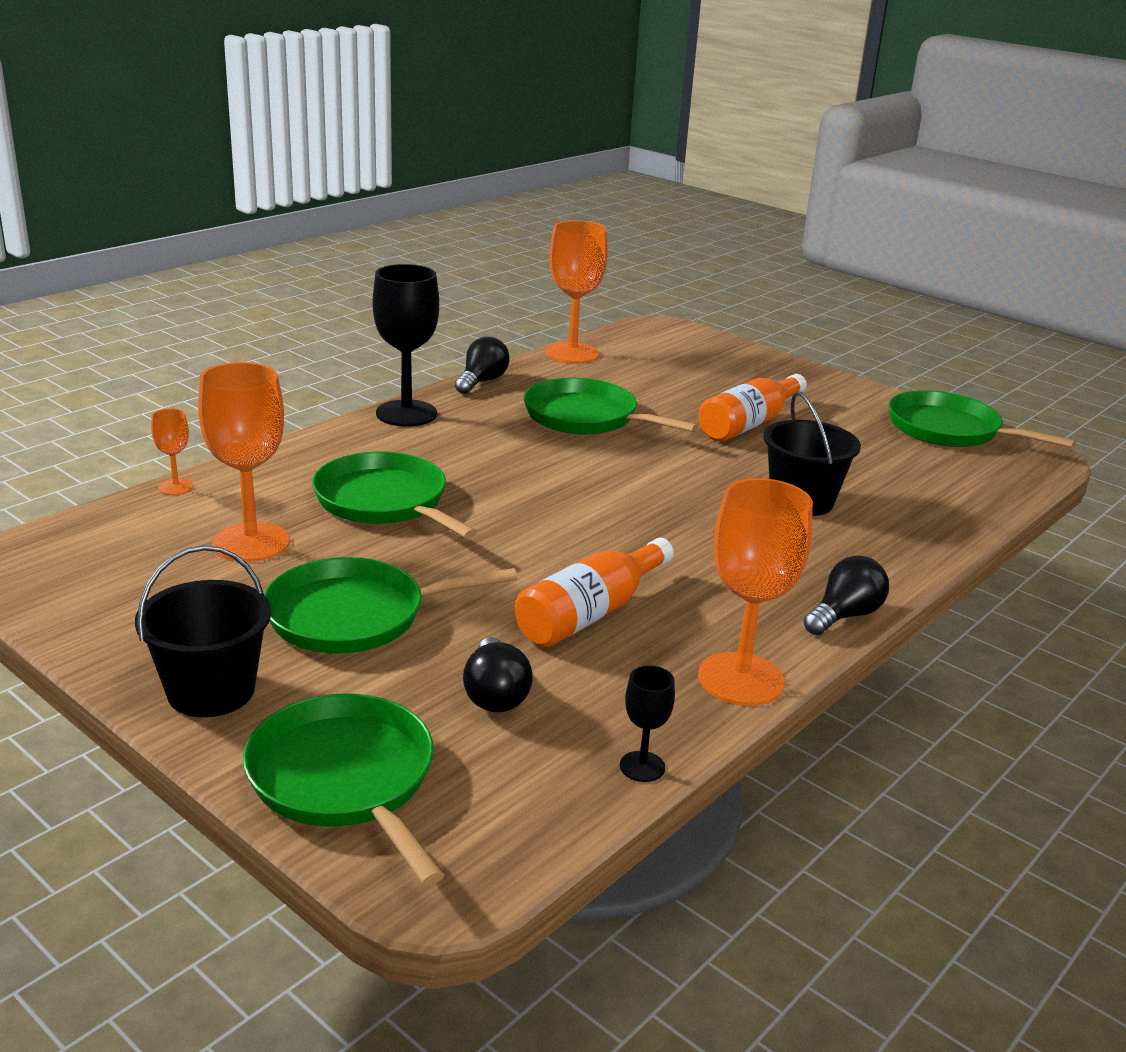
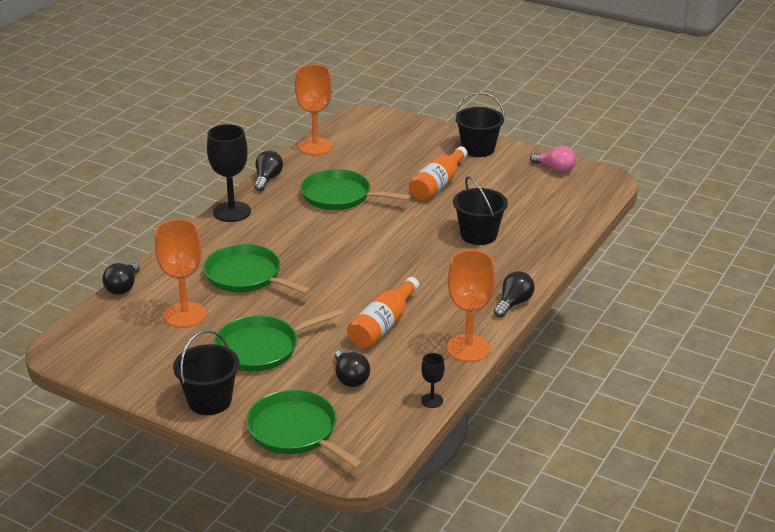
camera: 10 degrees left, 5 degrees up
(176, 487) = (123, 287): orange goblet -> black light bulb
(825, 389) = (478, 149): none -> black bucket
(948, 430) = (555, 169): green pan -> pink light bulb

